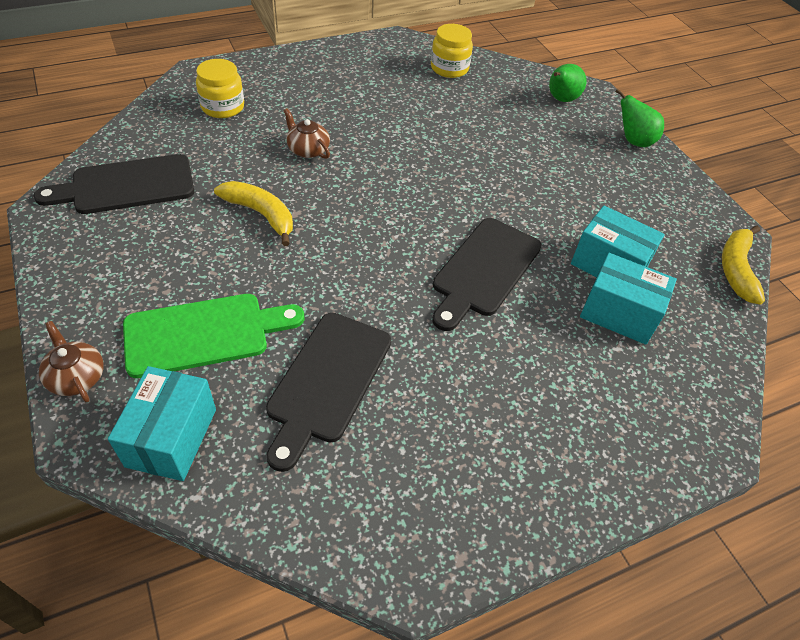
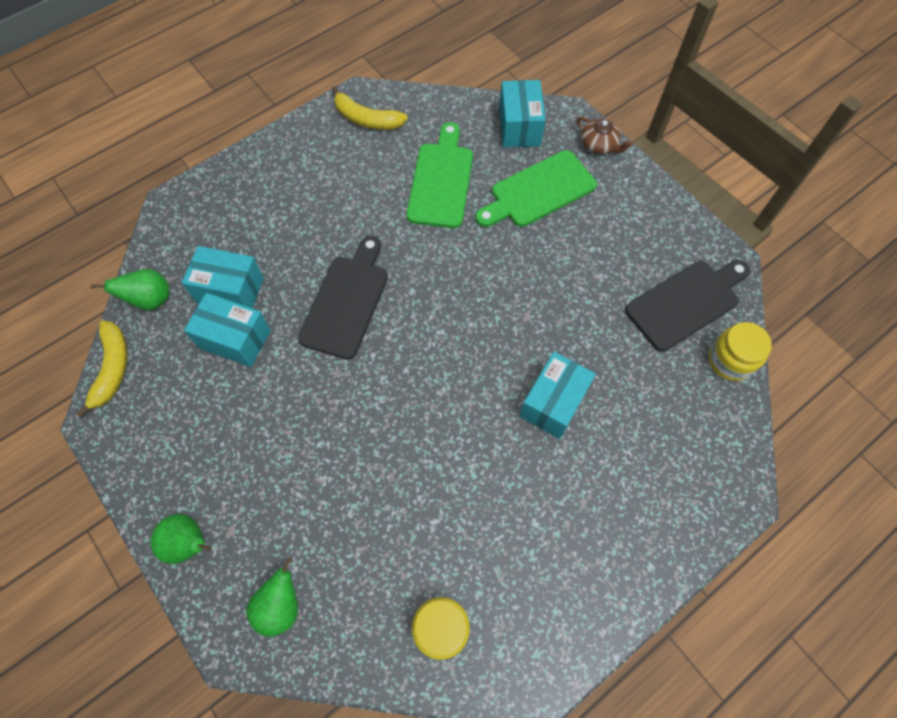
camera: 170 degrees right, 15 degrees up
(223, 107) = (673, 441): yellow jar -> yellow jar (730, 360)
(261, 214) = (555, 305): yellow banana -> yellow banana (366, 119)
(307, 149) = (553, 403): brown teapot -> turquoise box
(327, 381) = (441, 180): black cutting board -> green cutting board
(713, 325) = (150, 300): none -> green pear

